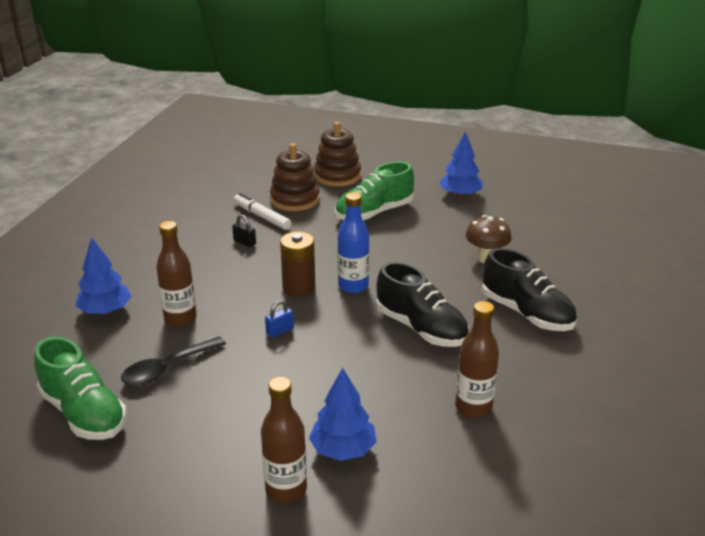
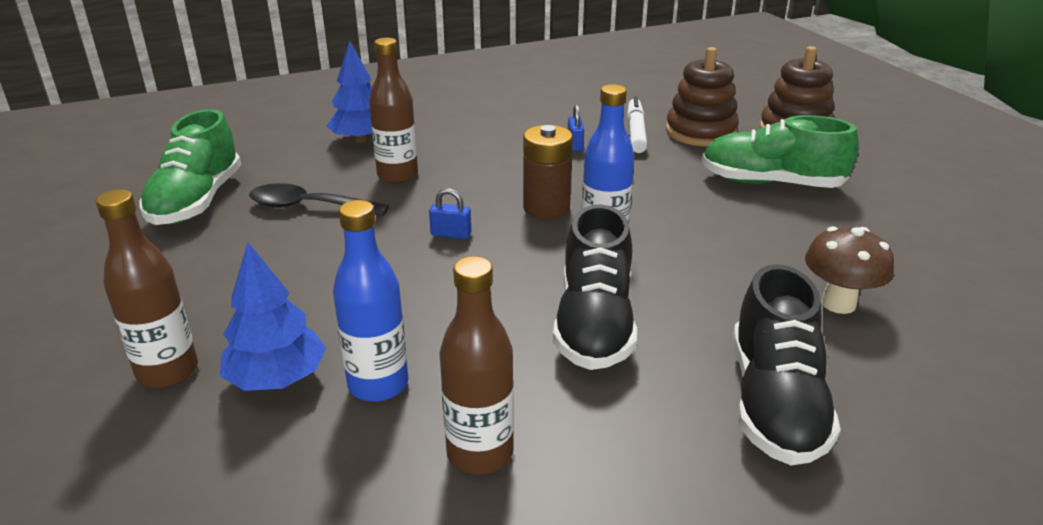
camera: 50 degrees right, 0 degrees up
(244, 242) = (575, 145): black padlock -> blue padlock
(389, 416) = (378, 385): none -> blue bottle
(460, 195) = (937, 217): blue tree -> none

